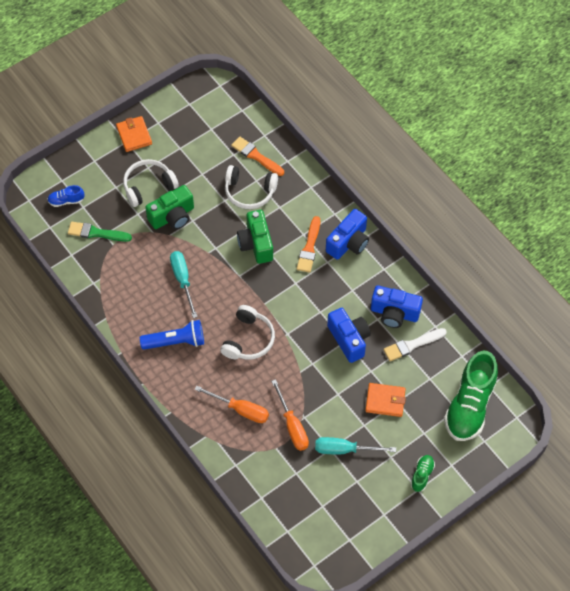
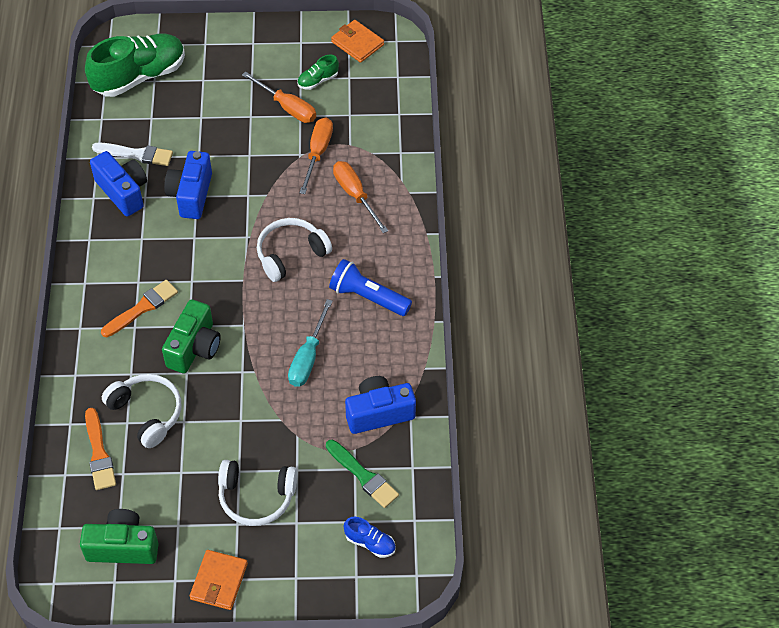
camera: 145 degrees left, 5 degrees down
(172, 216) = (259, 439): green camera -> green camera (123, 547)
(344, 449) = (287, 107): turquoise screwdriver -> orange screwdriver
(348, 243) = (97, 287): blue camera -> blue camera (379, 413)
(385, 401) = (211, 123): orange wallet -> orange wallet (357, 43)
(422, 475) = (238, 50): green shoe -> green shoe (318, 80)

